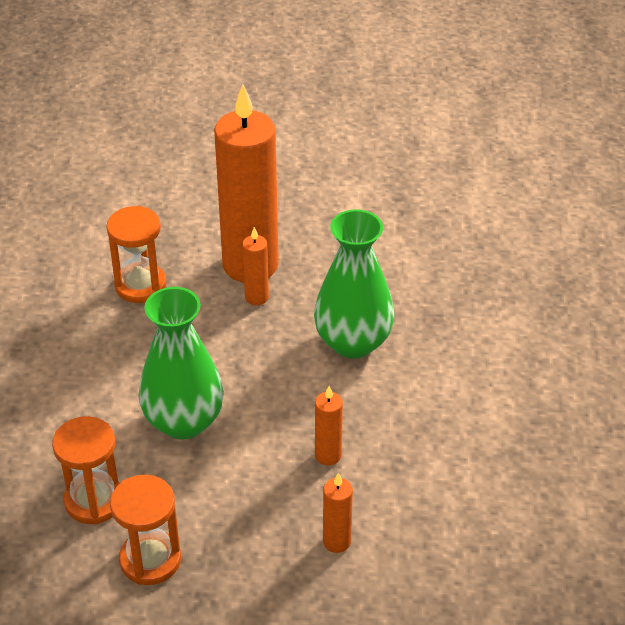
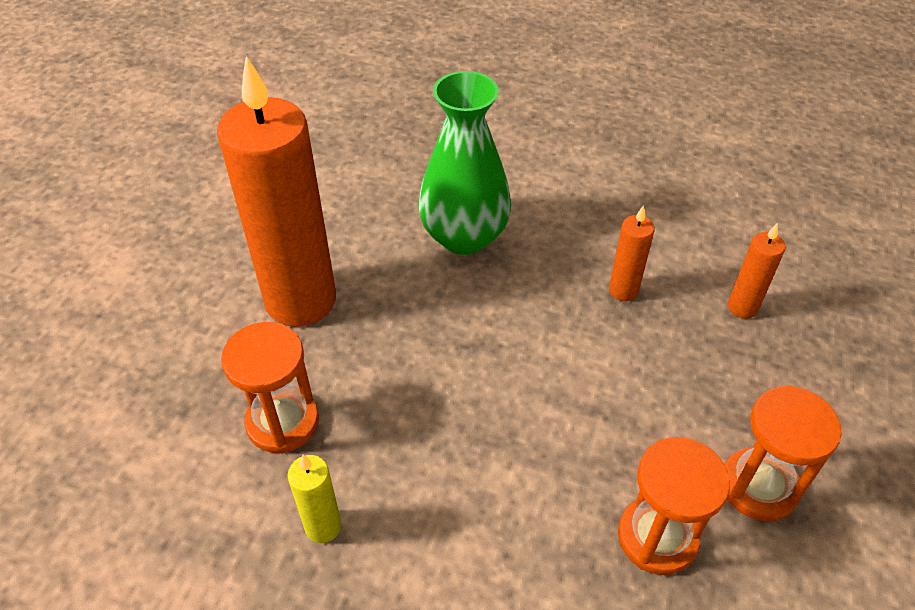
camera: 75 degrees left, 5 degrees up
(67, 326) = (323, 526): none -> yellow candle
(183, 421) = (543, 414): green vase -> none
(256, 297) = (359, 305): orange candle -> none

